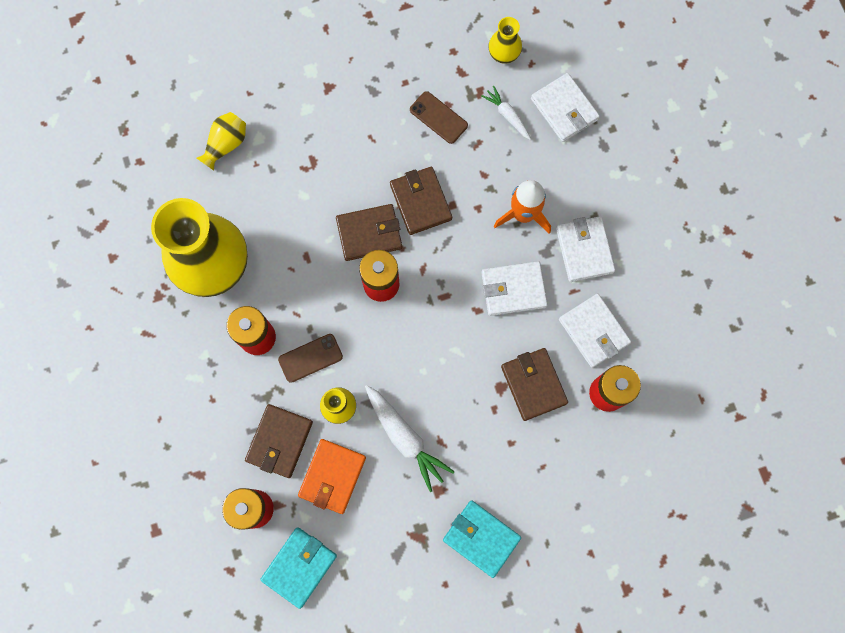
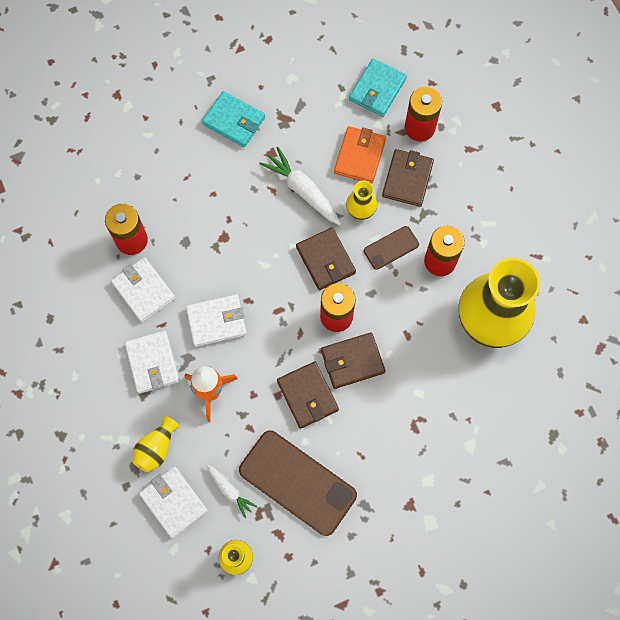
camera: 175 degrees right, 5 degrees down
(226, 144) = (500, 436): yellow vase -> yellow vase (156, 448)
(438, 118) = (297, 482): brown phone -> brown phone, size x2.01
(533, 384) = (195, 242): brown wallet -> brown wallet (325, 260)

